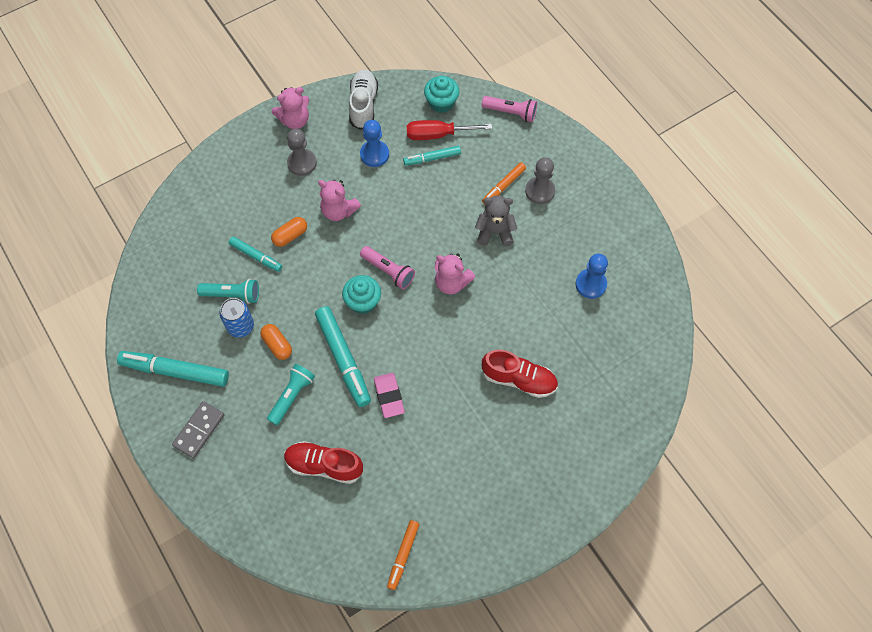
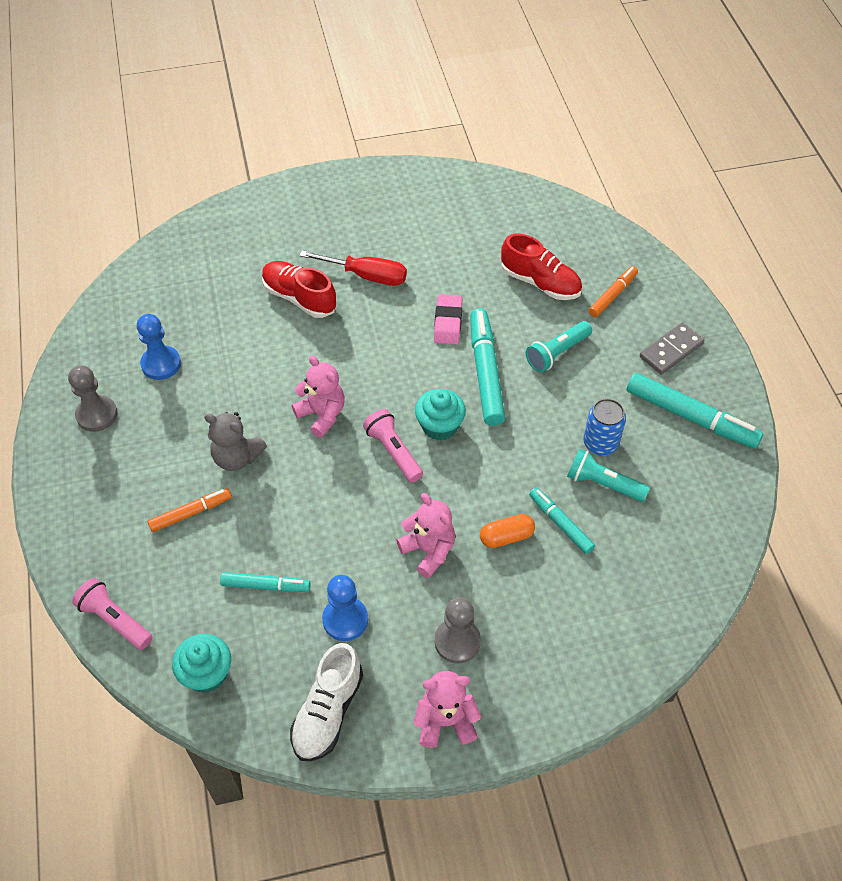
camera: 160 degrees left, 10 degrees down
(277, 345) = (560, 409): orange capsule -> none
(403, 555) = (486, 197): orange marker -> orange marker (612, 295)
(437, 135) = (239, 620): red screwdriver -> red screwdriver (366, 276)
(540, 191) = (148, 491): grey pawn -> grey pawn (97, 415)

